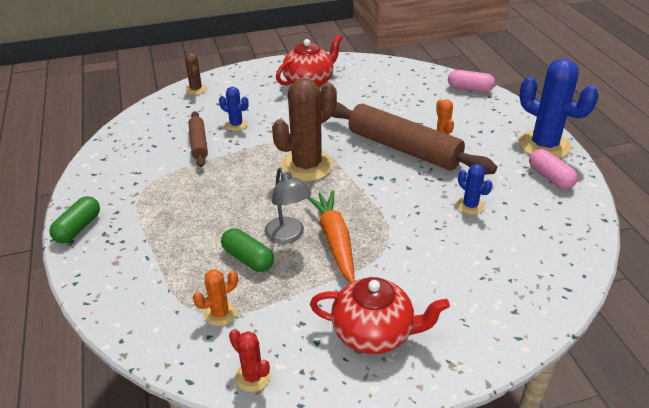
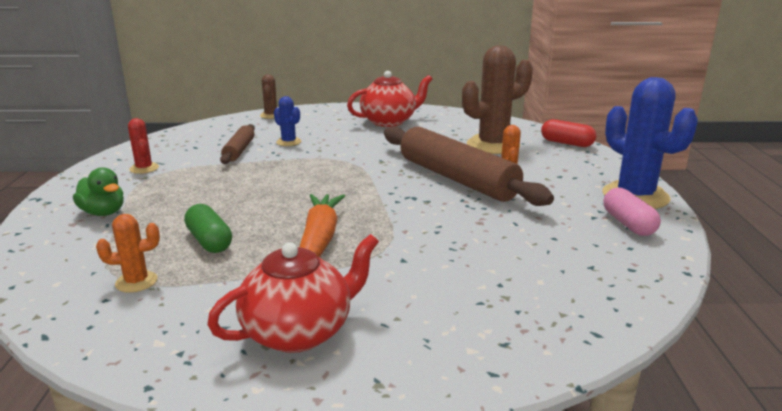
camera: 15 degrees right, 15 degrees down
(78, 228) = (64, 193): green capsule -> none
(133, 244) = (103, 213): none -> green duck
(252, 377) = (118, 346): red cactus -> red cactus (144, 168)
(288, 236) = (270, 229): grey lamp -> none
(307, 166) = (337, 179): brown cactus -> brown cactus (493, 145)
(374, 333) = (299, 332): red teapot -> red teapot turned 60 degrees counterclockwise
(470, 89) = (567, 143): pink capsule -> red capsule
(470, 206) = (507, 235): blue cactus -> none

